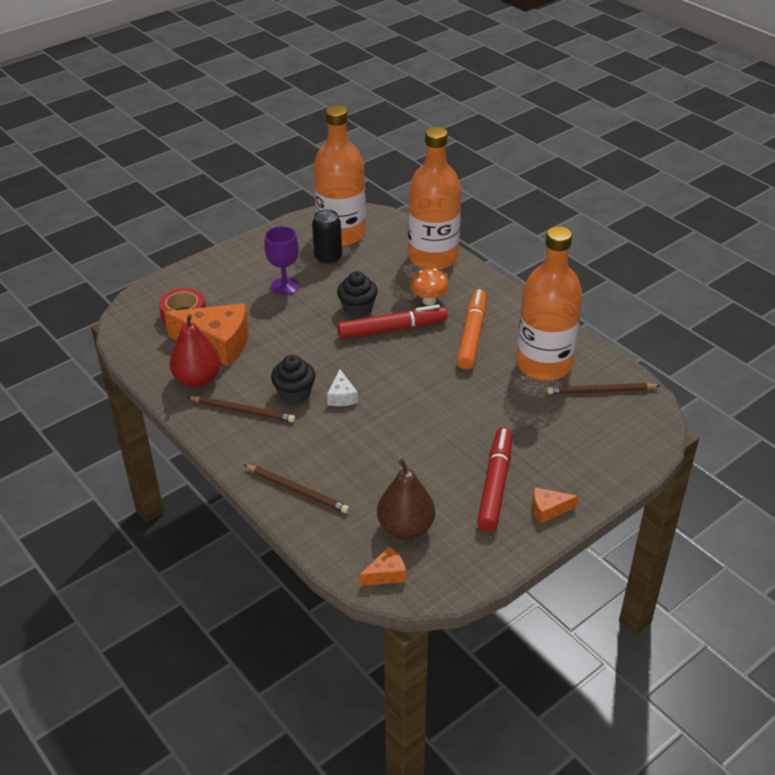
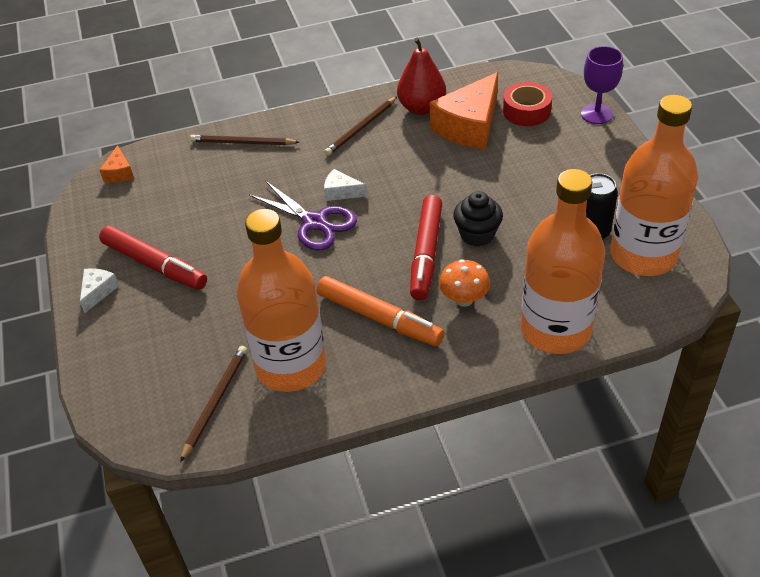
camera: 115 degrees right, 5 degrees up
(285, 286) = (546, 187): purple goblet -> purple goblet (596, 114)
(294, 394) = (364, 162): black cupcake -> none
(297, 490) = (242, 143): brown pencil -> brown pencil turned 45 degrees clockwise
(388, 400) = (315, 222): none -> purple scissors
(406, 528) = (154, 194): brown pear -> none
(548, 509) = (98, 292): orange cheese -> white cheese

